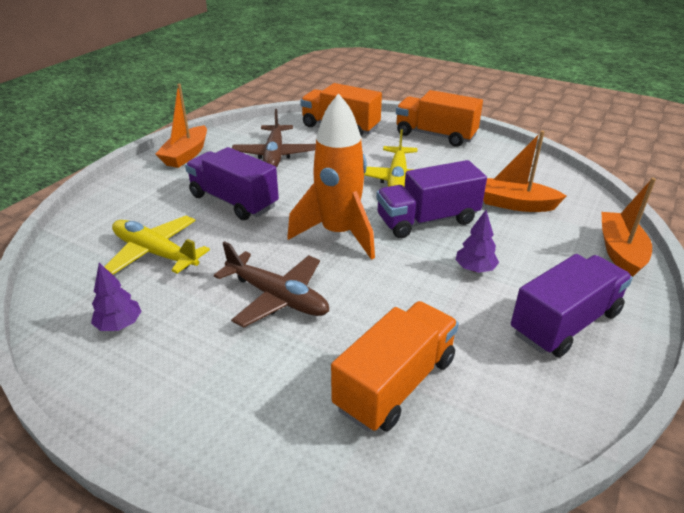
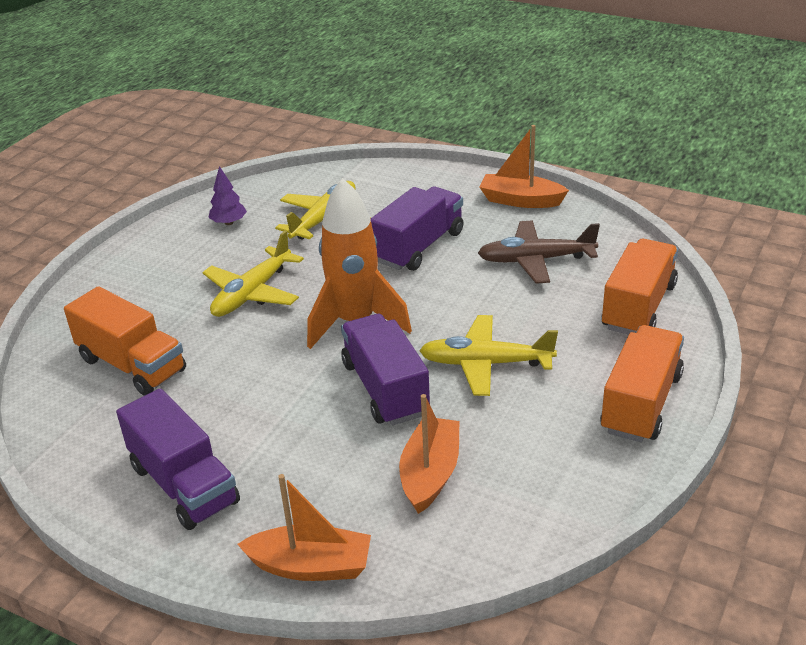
camera: 90 degrees right, 0 degrees up
(277, 297) = (252, 293): brown plane -> yellow plane
(475, 269) = (284, 423): purple tree -> none

